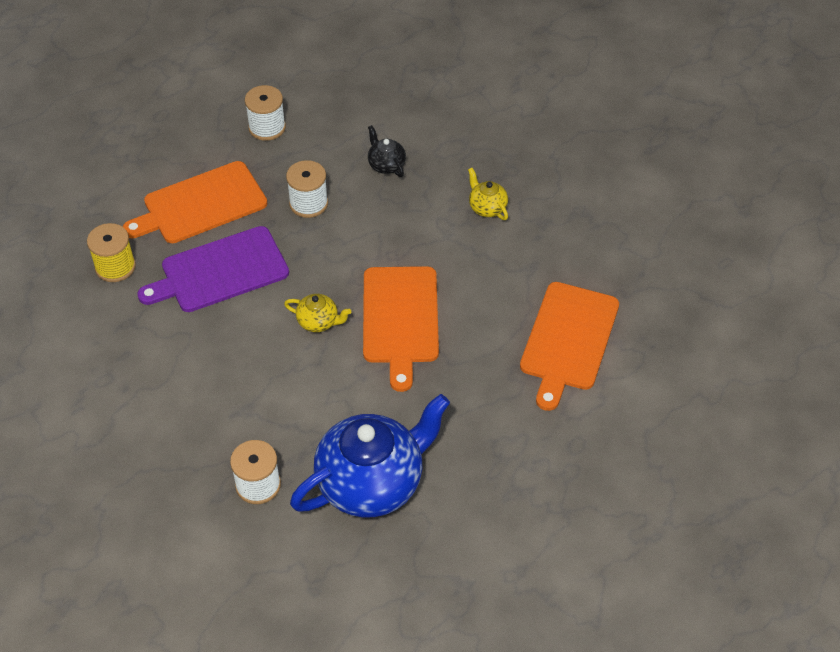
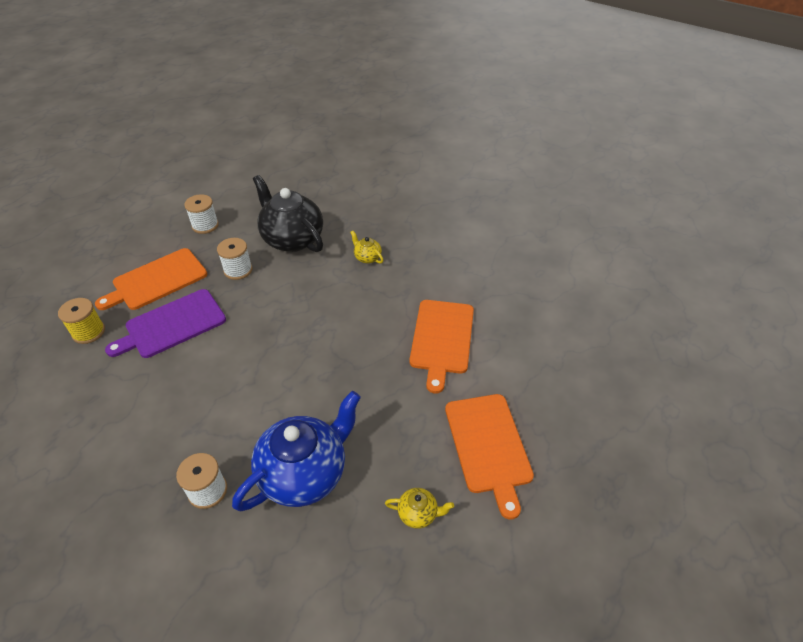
camera: 10 degrees left, 5 degrees down
(318, 322) = (251, 351): yellow teapot -> yellow teapot (418, 514)
(386, 165) = (292, 239): black teapot -> black teapot, size x2.35
(400, 319) = (314, 341): orange cutting board -> orange cutting board (488, 446)

